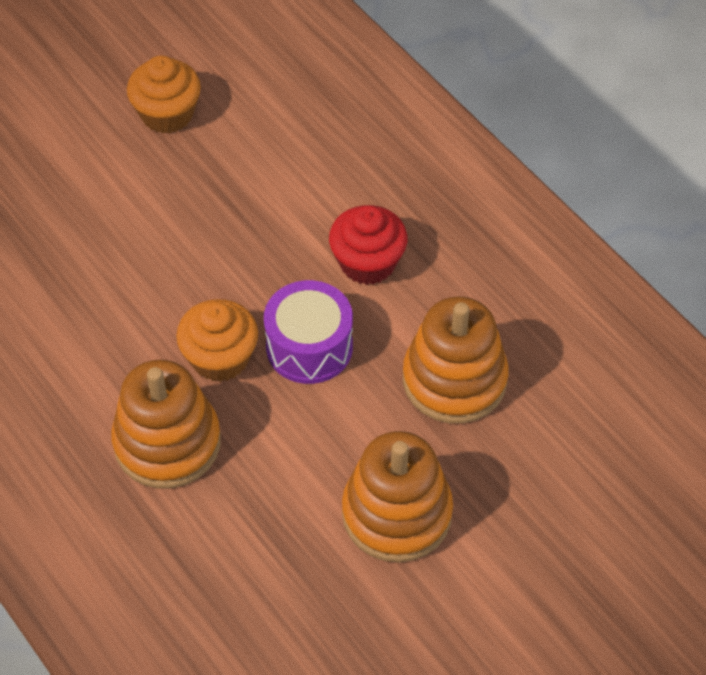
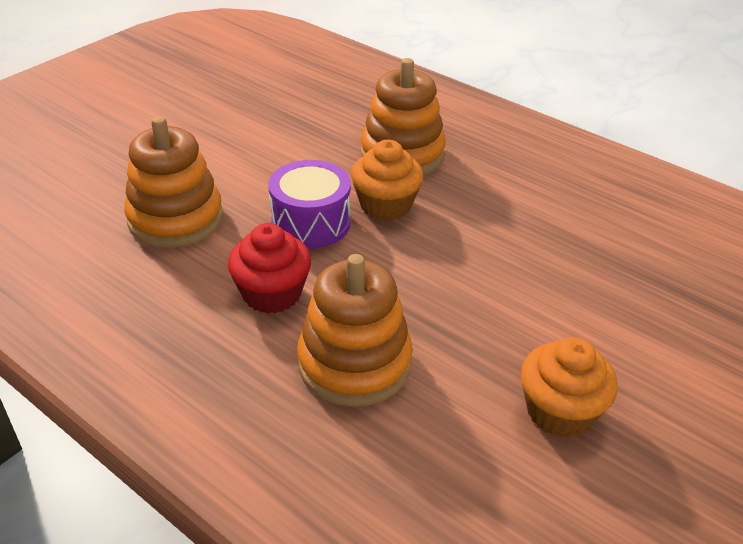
camera: 165 degrees right, 15 degrees down
(397, 513) = (216, 141): orange stacking toy -> orange stacking toy (354, 363)

